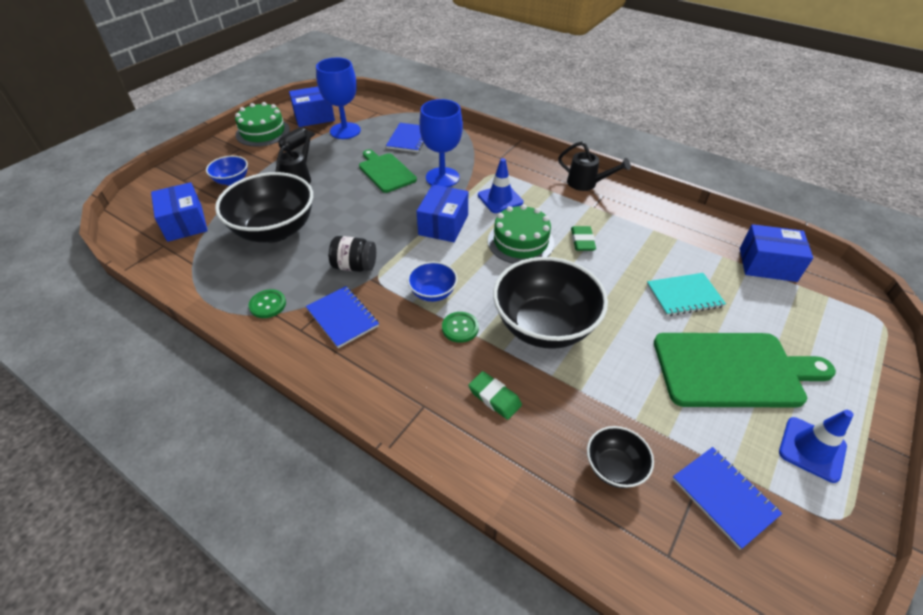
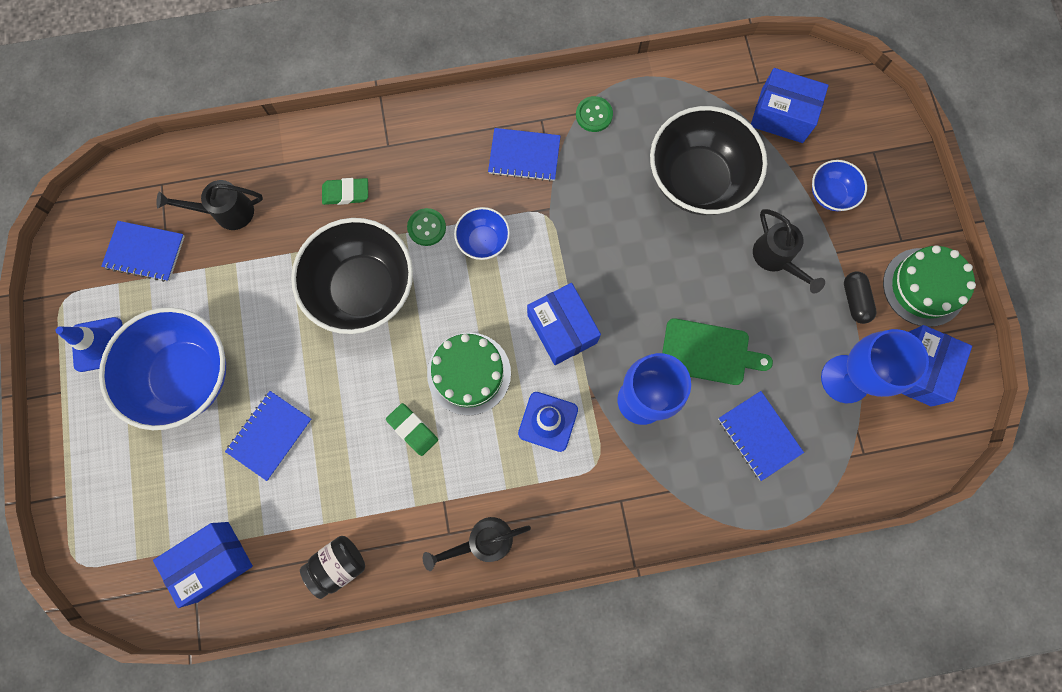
camera: 135 degrees right, 30 degrees up
(355, 266) = (578, 208): black jar -> black jar (338, 565)
(614, 467) = (227, 212): black bowl -> black watering can
(684, 295) = (270, 435): turquoise notebook -> blue notebook
(733, 370) = (186, 376): green cutting board -> blue bowl

